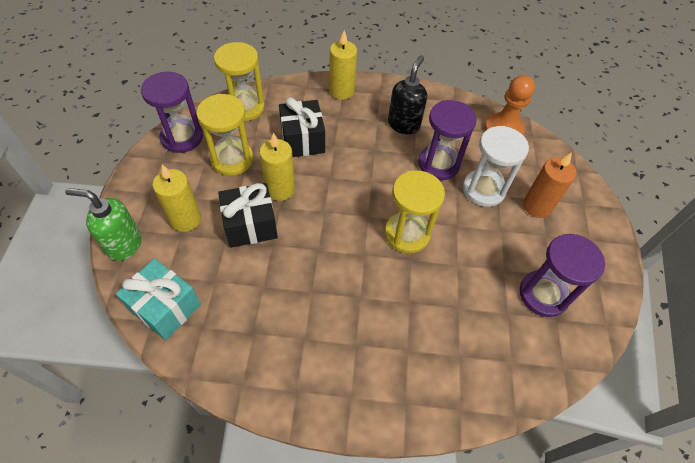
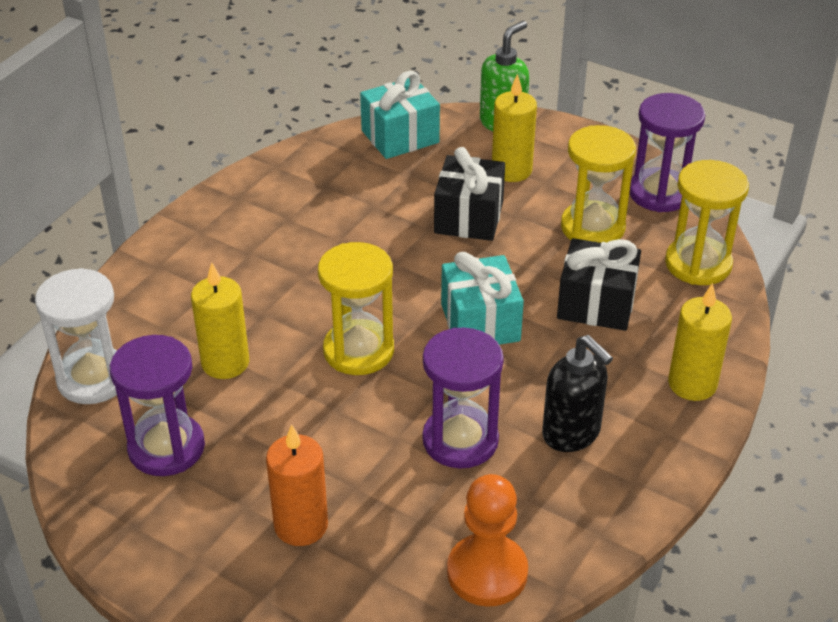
camera: 120 degrees right, 15 degrees down
(280, 189) = (512, 256): yellow candle -> yellow candle (225, 363)
(348, 185) = (480, 322): none -> turquoise gift
(483, 189) = (376, 473): white hourglass -> white hourglass (93, 378)

